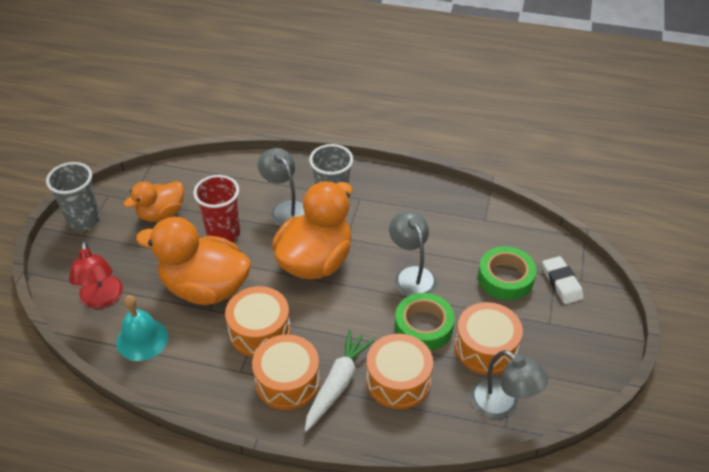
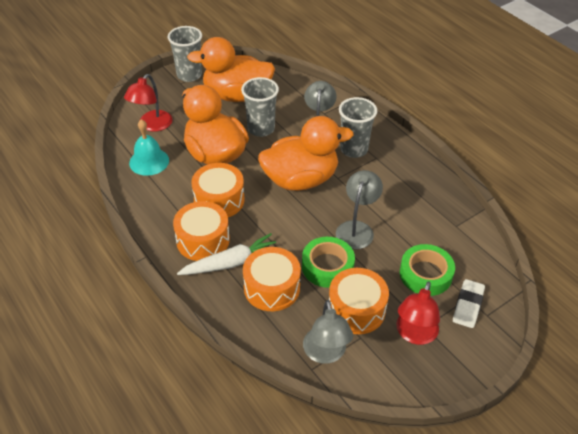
camera: 40 degrees right, 0 degrees up
(161, 213) = (237, 95): orange duck -> orange duck, size x1.70
(223, 234) = (261, 129): red cup -> grey cup
(549, 336) = (414, 334): none -> red lamp

